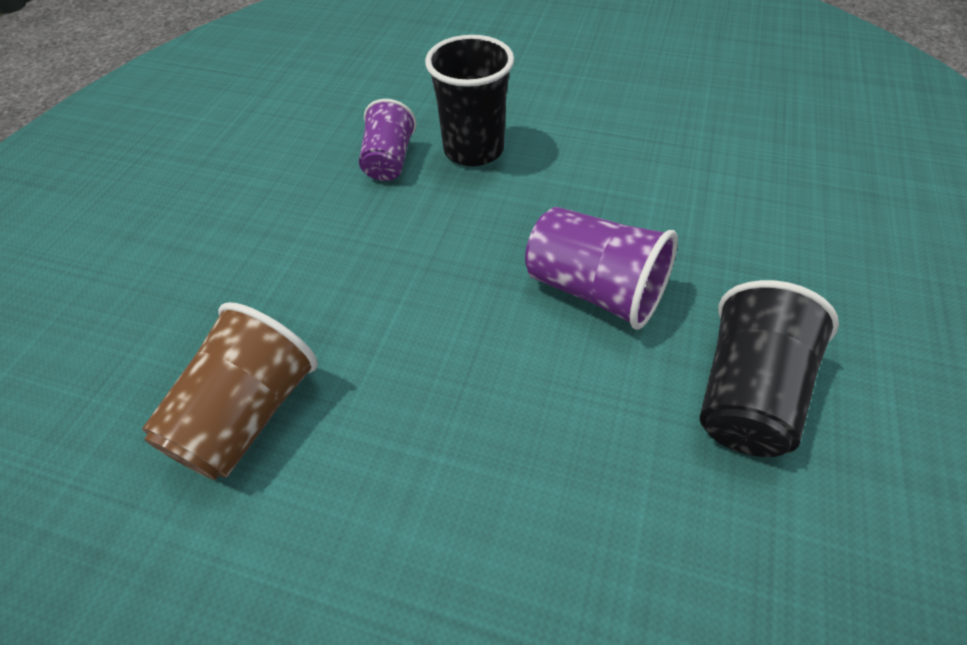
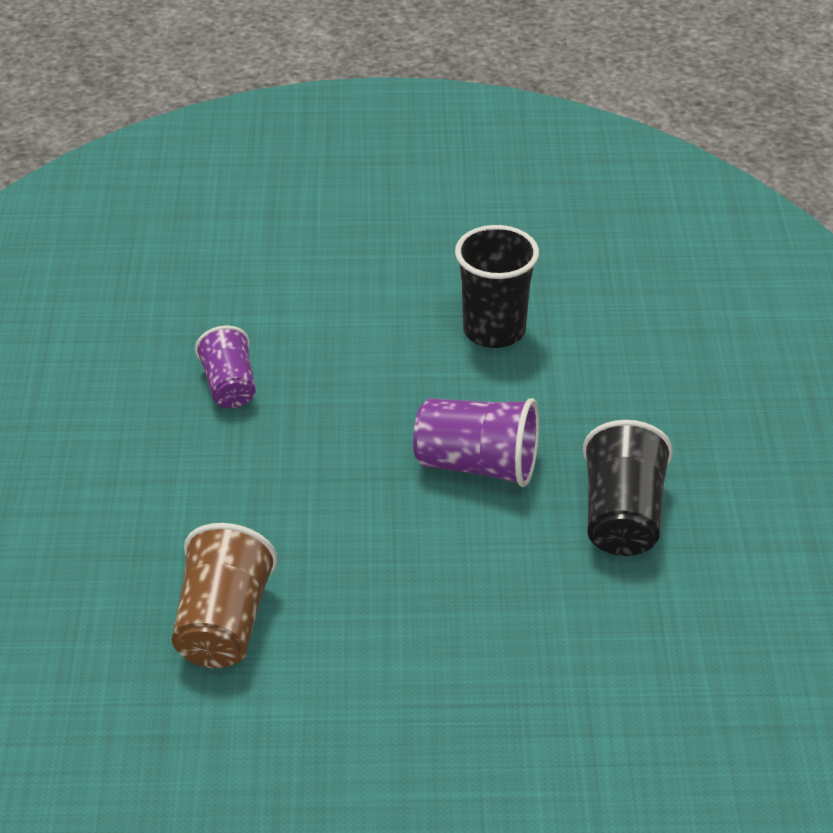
camera: 20 degrees left, 10 degrees down
(473, 150) = (311, 358): black cup -> black cup (494, 331)

